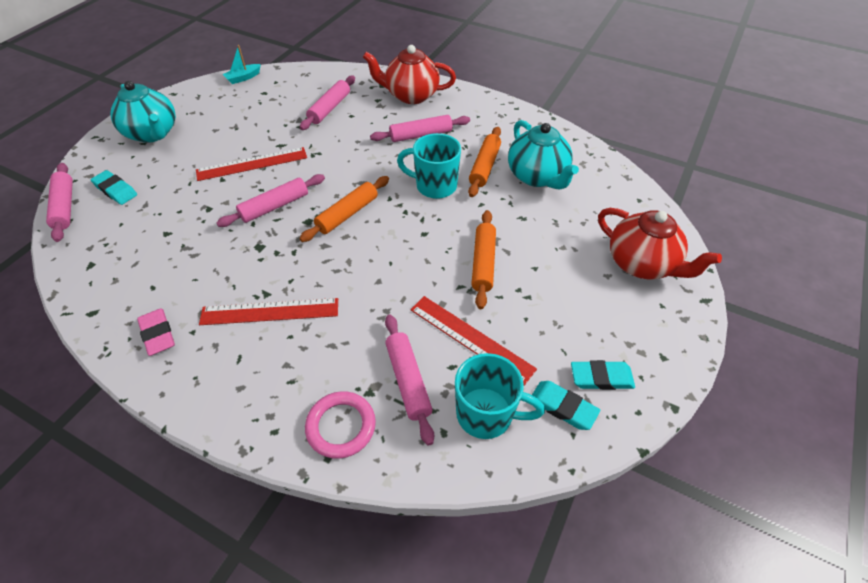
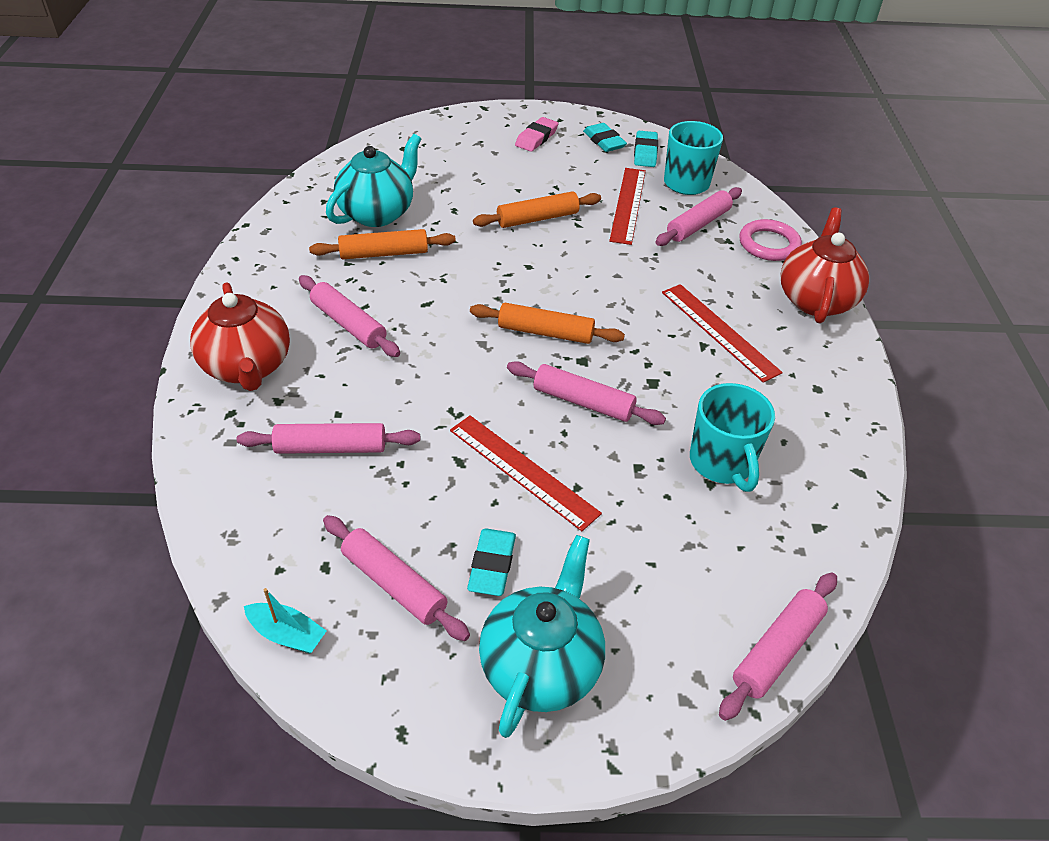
camera: 120 degrees left, 5 degrees down
(115, 190) = (696, 607): turquoise eraser -> turquoise eraser (492, 565)
(158, 334) = (821, 398): pink eraser -> pink eraser (536, 138)
(235, 107) = (394, 583): none -> pink rolling pin
(434, 186) = (446, 281): turquoise mug -> turquoise mug (722, 463)
(642, 264) = (466, 137): red teapot -> red teapot (815, 299)

